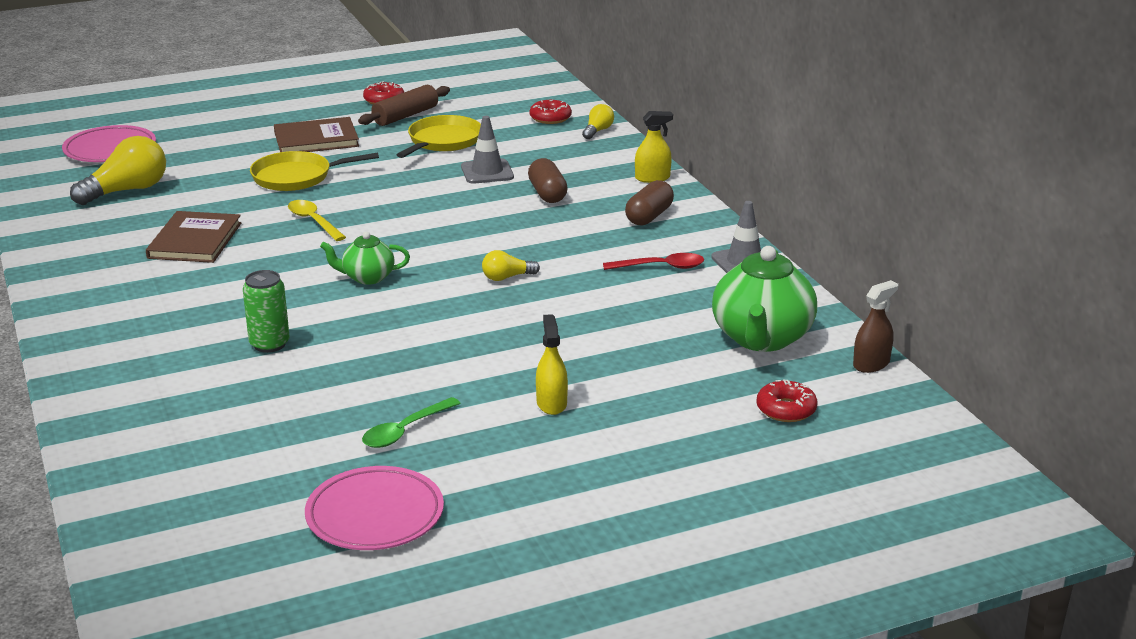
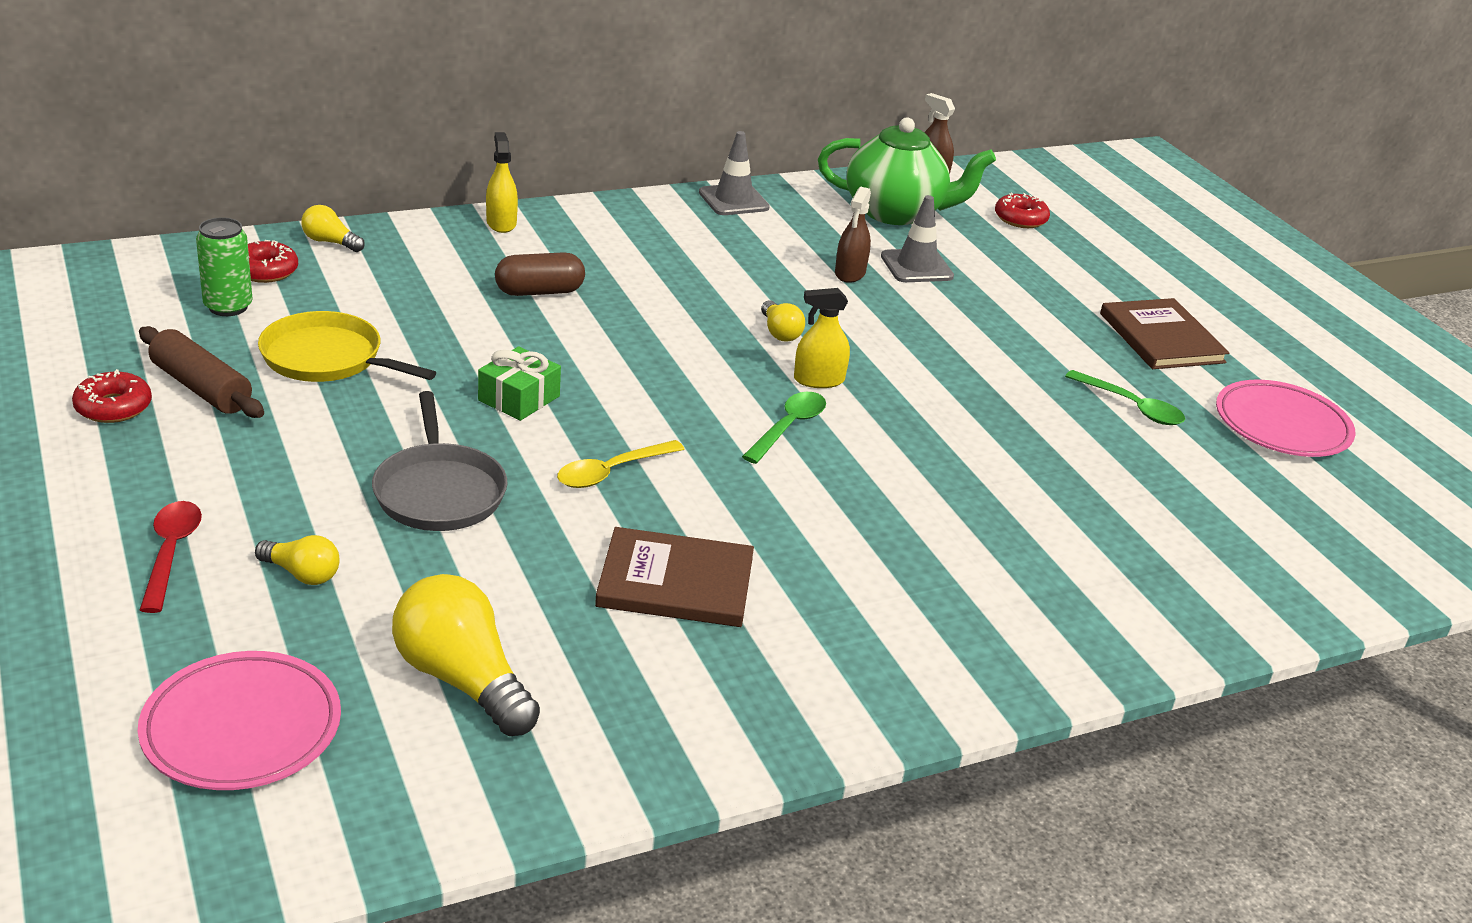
camera: 95 degrees left, 5 degrees up
(224, 152) = (302, 574): none -> yellow light bulb
(269, 344) = (977, 499): green can -> green can (228, 307)
(296, 177) = (439, 492): yellow pan -> grey pan
(316, 139) = (276, 475): brown book -> brown book (1161, 338)
(367, 277) = (788, 427): green teapot -> green spoon
(400, 193) = (519, 398): none -> green gift
(487, 172) = (456, 329): grey traffic cone -> grey traffic cone (916, 266)
(551, 403) = (1049, 324): yellow spray bottle -> yellow spray bottle (818, 380)
(621, 310) = (850, 273): none -> brown spray bottle
(649, 216) = (614, 236): brown capsule -> none
(661, 267) = (747, 243): red spoon -> red spoon (171, 553)

